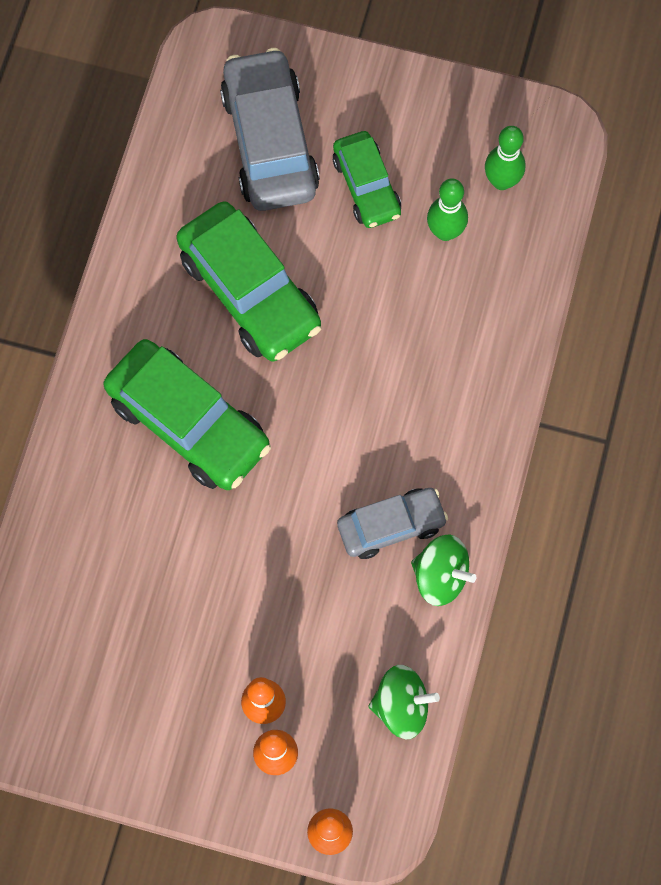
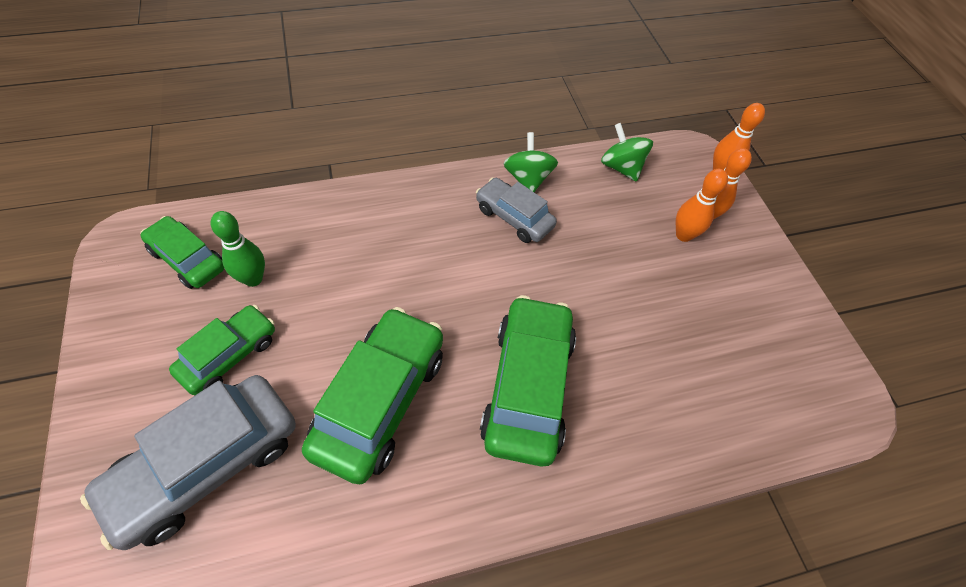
camera: 125 degrees left, 15 degrees down
(501, 181) = (188, 259): green bowling pin -> green car

